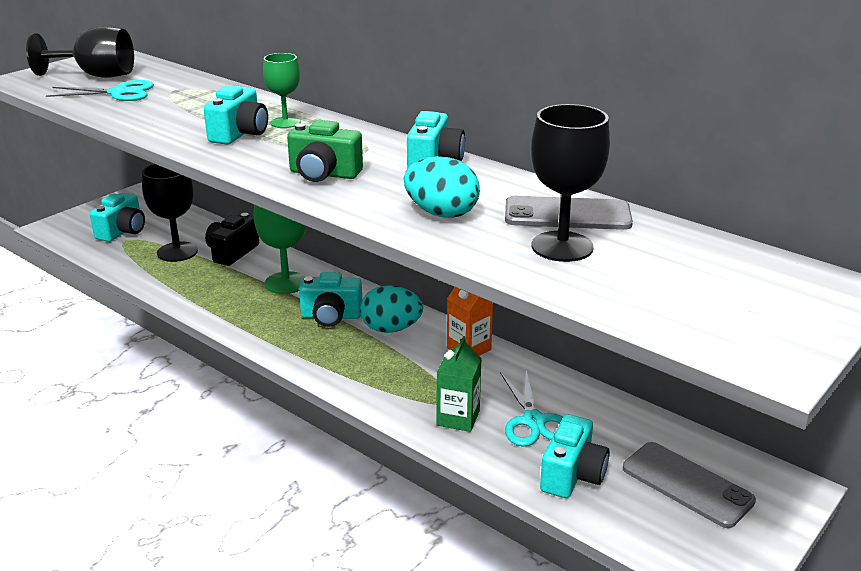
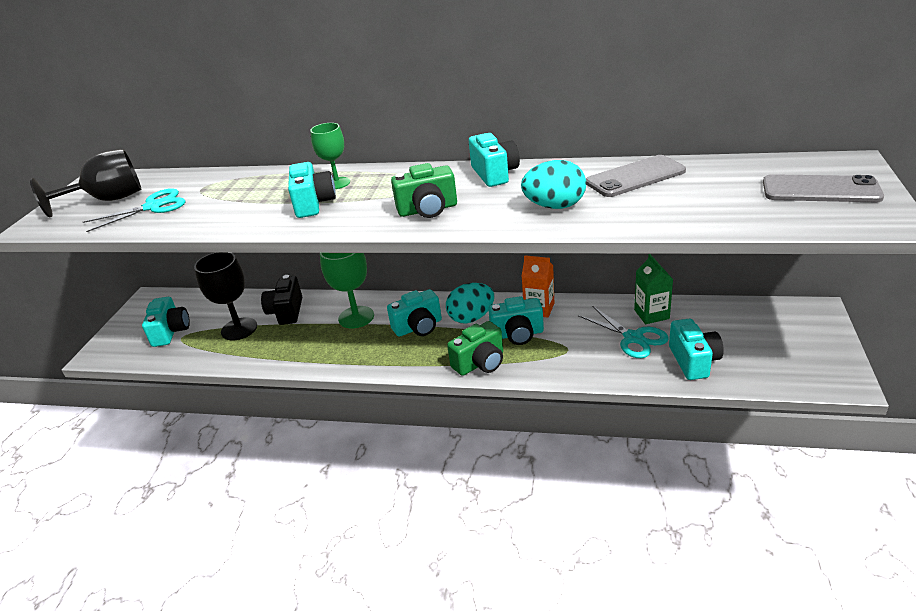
camera: 25 degrees left, 5 degrees up
(350, 376) = (480, 363): none -> green camera
(417, 364) = (517, 334): none -> turquoise camera
(458, 418) = (585, 358): green carton -> green carton (651, 314)
(562, 247) = (665, 198): black goblet -> none
(687, 484) = (761, 335): grey phone -> grey phone (820, 190)

